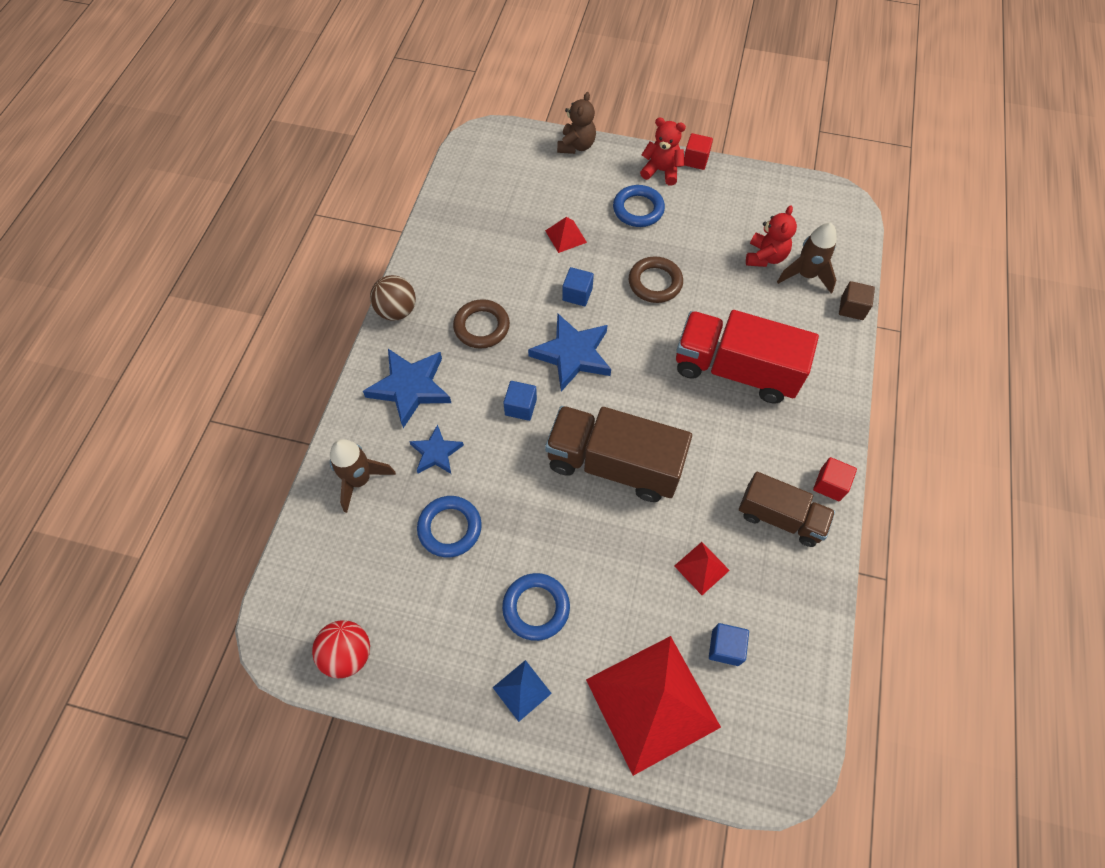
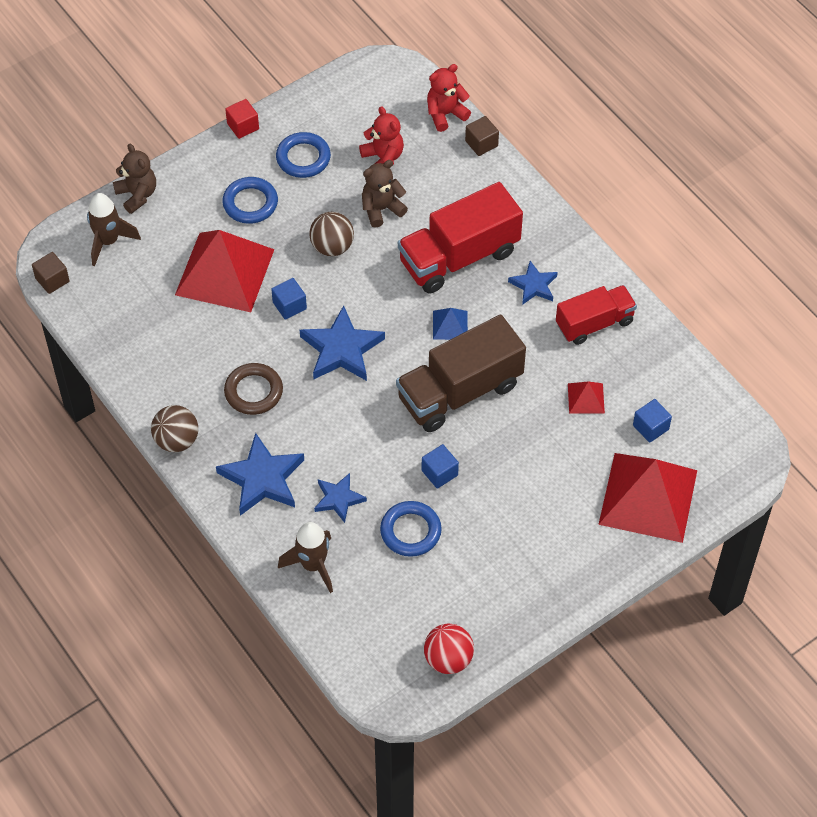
camera: 50 degrees left, 5 degrees down
(462, 151) = (52, 280): none -> brown cube
(520, 407) = (353, 416): blue cube -> blue cube (439, 473)
(522, 690) = (571, 567): blue pyramid -> blue pyramid (450, 325)
(536, 608) = (522, 518): blue ring -> blue ring (303, 158)
(565, 236) = (224, 272): red pyramid -> red pyramid, size x2.33
(655, 283) = (332, 247): brown ring -> brown ball
(661, 171) = (229, 158): red teddy bear -> red teddy bear (445, 114)
(721, 288) = (381, 209): none -> brown teddy bear
(767, 443) = (534, 285): none -> blue star
(780, 517) = (594, 323): brown truck -> red truck
(806, 275) = (425, 147): brown rocket -> brown rocket (108, 241)
(830, 484) = (599, 275): red cube -> none

